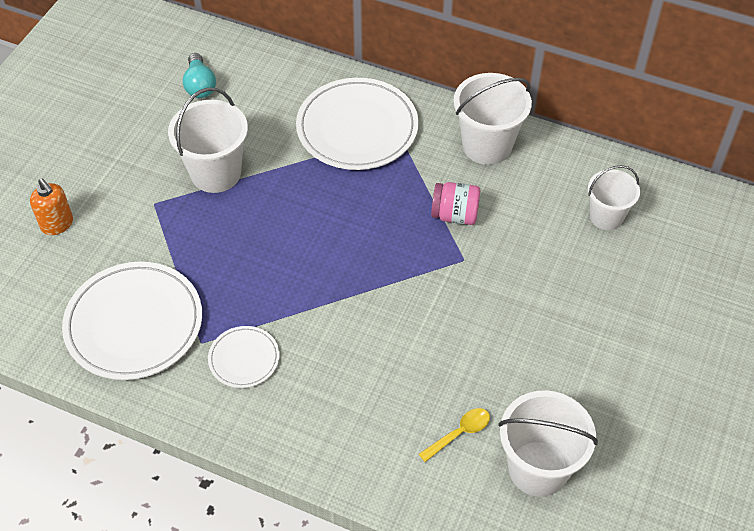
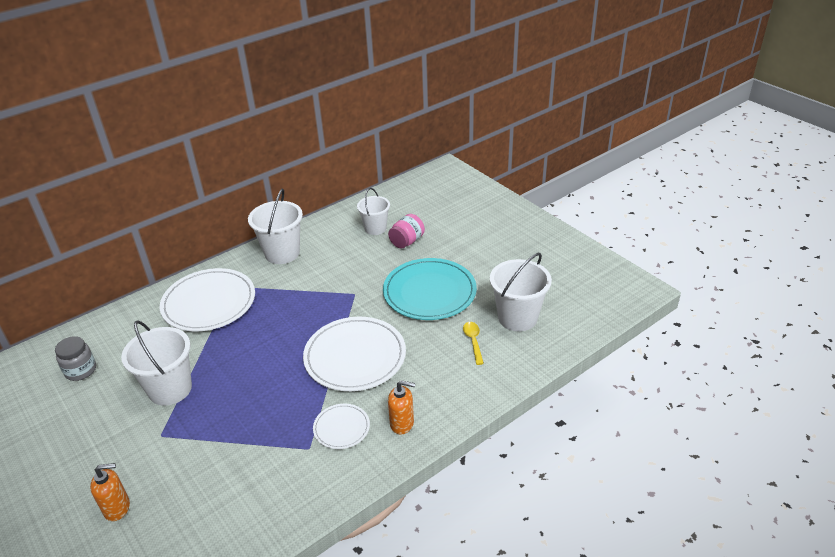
camera: 60 degrees left, 15 degrees down
(134, 324) = (259, 485): white plate -> white plate (355, 357)
(200, 85) = (81, 370): turquoise light bulb -> grey jar
(281, 416) = (402, 423): none -> orange soap dispenser
(455, 215) = (319, 285): pink jar -> pink jar (407, 241)
(520, 341) = (429, 292): none -> turquoise plate

